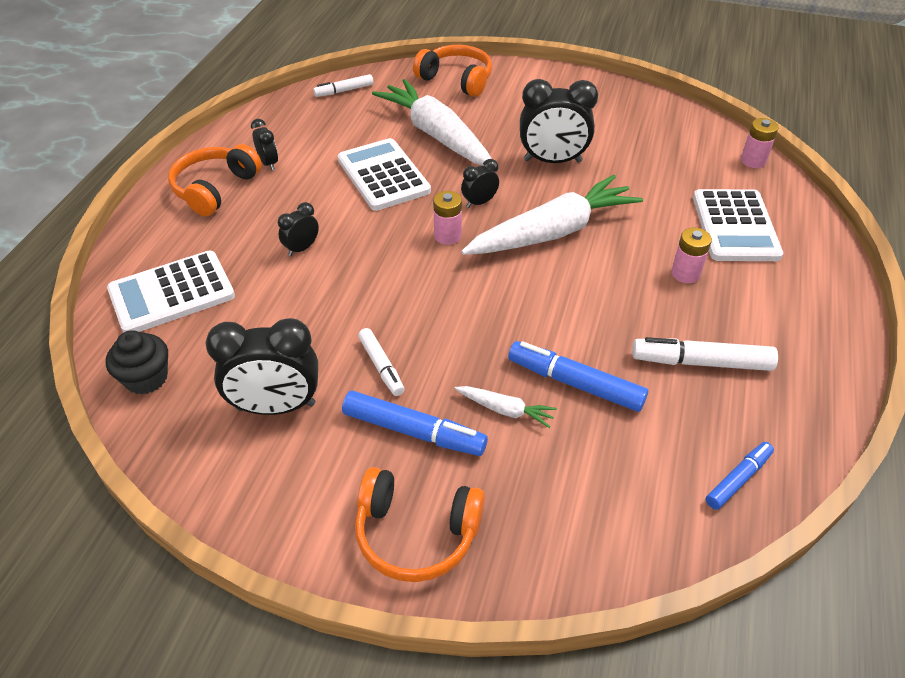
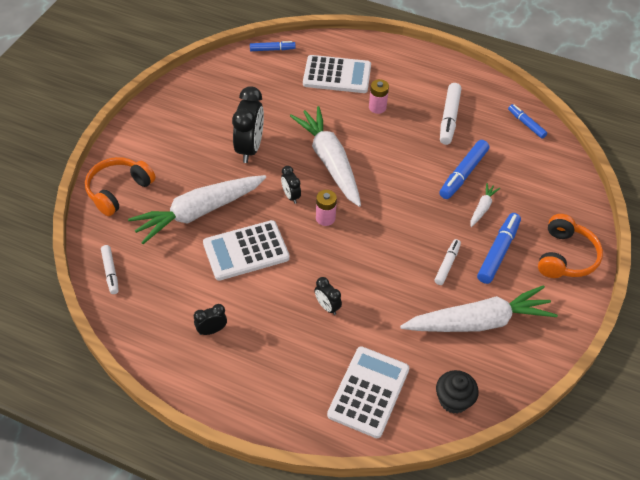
camera: 85 degrees left, 5 degrees up
(171, 293) = (368, 392): white calculator -> white calculator turned 135 degrees counterclockwise
(215, 189) = (240, 369): orange headphones -> none
(276, 406) = (479, 321): black clock -> white carrot
(381, 366) = (447, 264): white marker -> white marker turned 45 degrees counterclockwise
(753, 161) = (272, 49): pink battery -> blue marker

